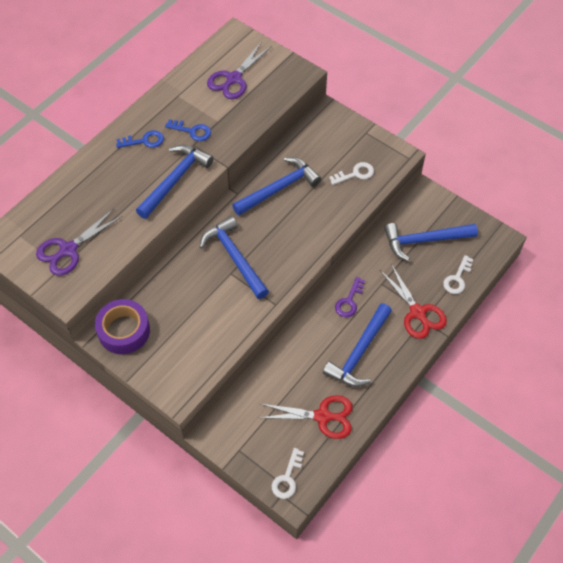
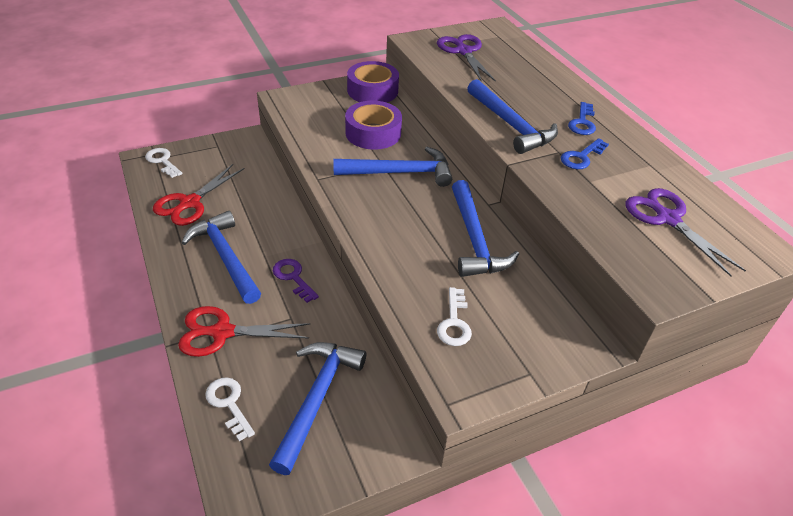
camera: 115 degrees right, 15 degrees down
(192, 298) = (373, 133): none -> purple tape

